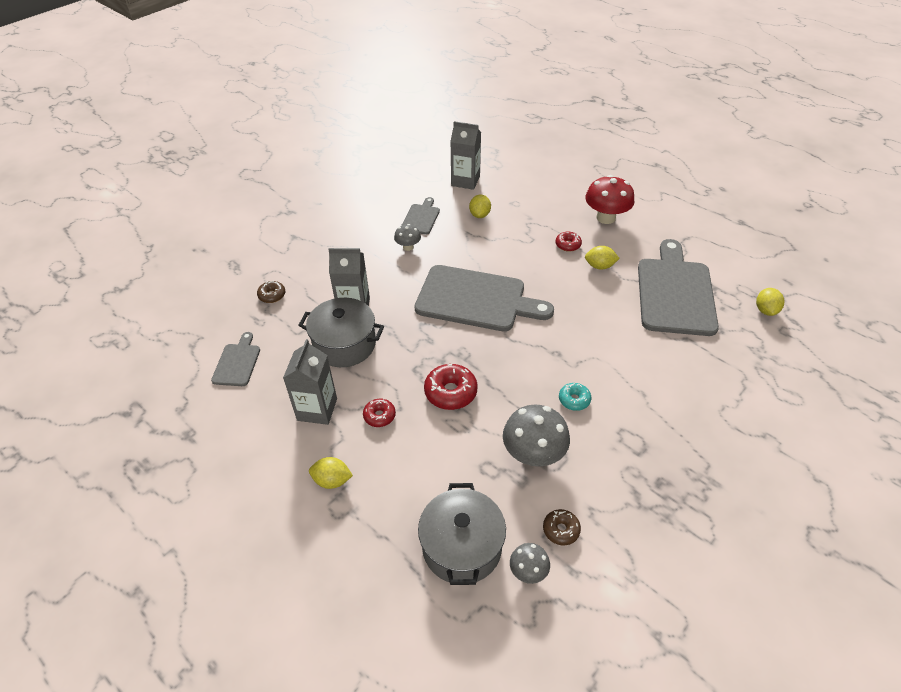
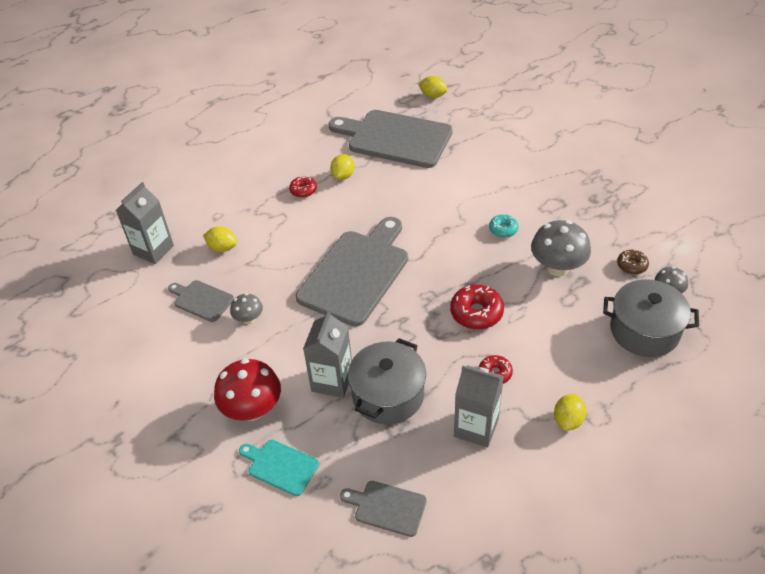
camera: 75 degrees left, 0 degrees up
(272, 295) = (280, 466): brown donut -> turquoise cutting board
(606, 218) = (275, 155): red mushroom -> red mushroom (252, 409)

